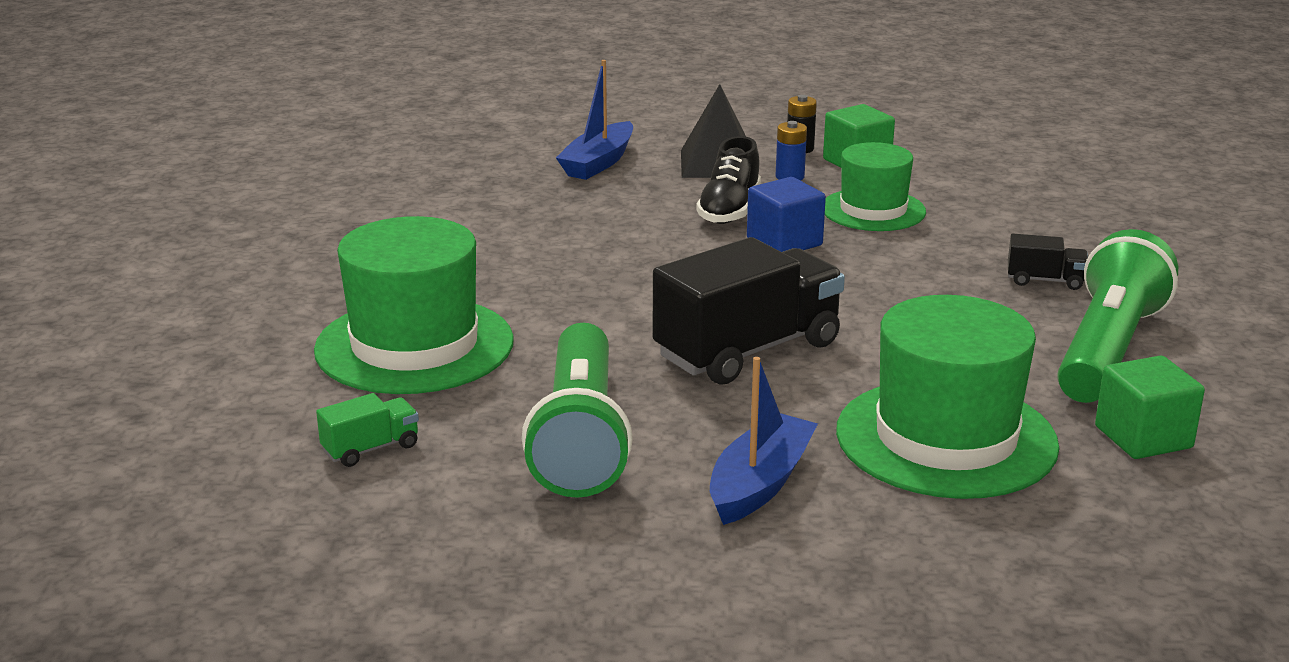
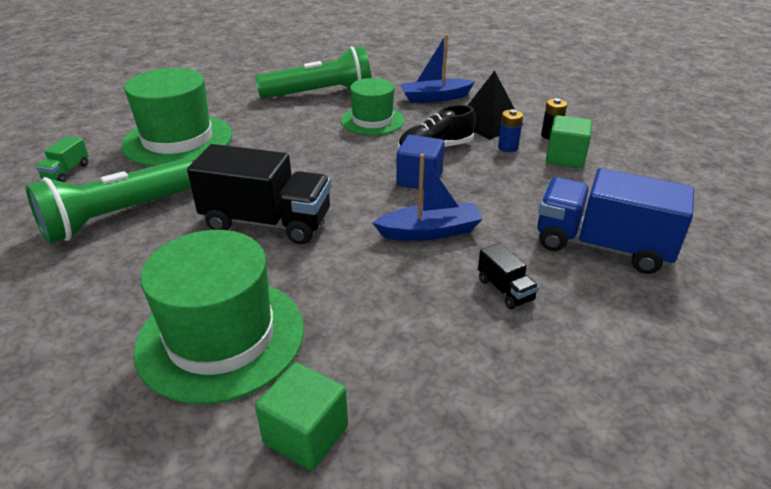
camera: 50 degrees right, 10 degrees up
(371, 449) = (66, 172): green truck -> green truck turned 90 degrees clockwise
(760, 483) = (107, 290): blue boat -> blue boat (430, 232)
(873, 210) = (508, 188): green hat -> green hat (372, 120)
(1034, 215) = (602, 246): none -> blue truck
(1107, 350) = (431, 361): green flashlight -> green flashlight (320, 93)

